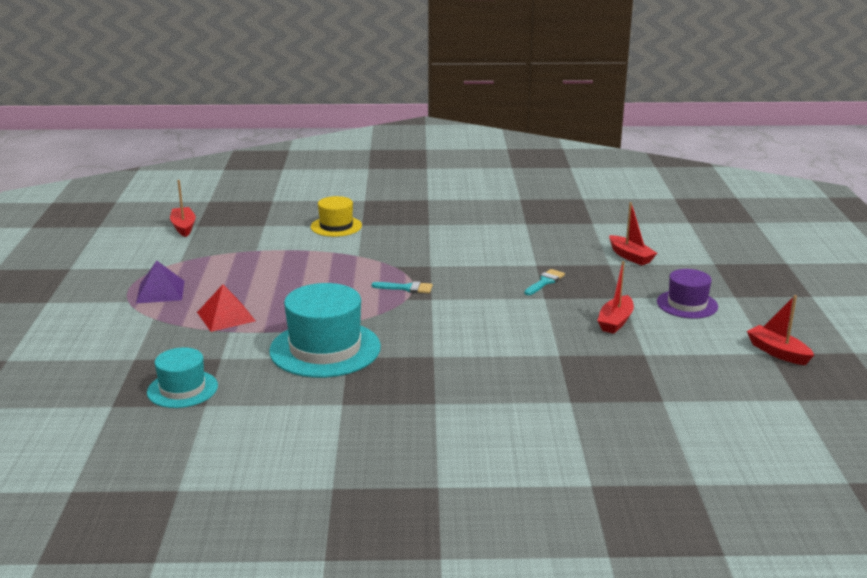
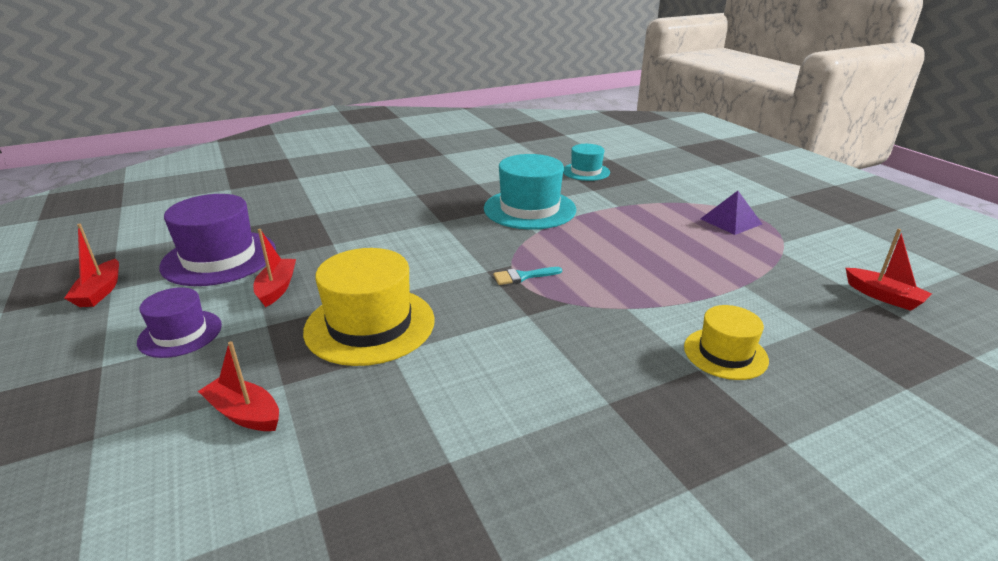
camera: 155 degrees right, 5 degrees up
(226, 316) = (641, 214): red pyramid -> none
(545, 282) = (370, 325): turquoise brush -> yellow hat
(676, 363) = (219, 258): none -> purple hat
(777, 352) = (100, 292): red boat -> red boat turned 60 degrees clockwise

